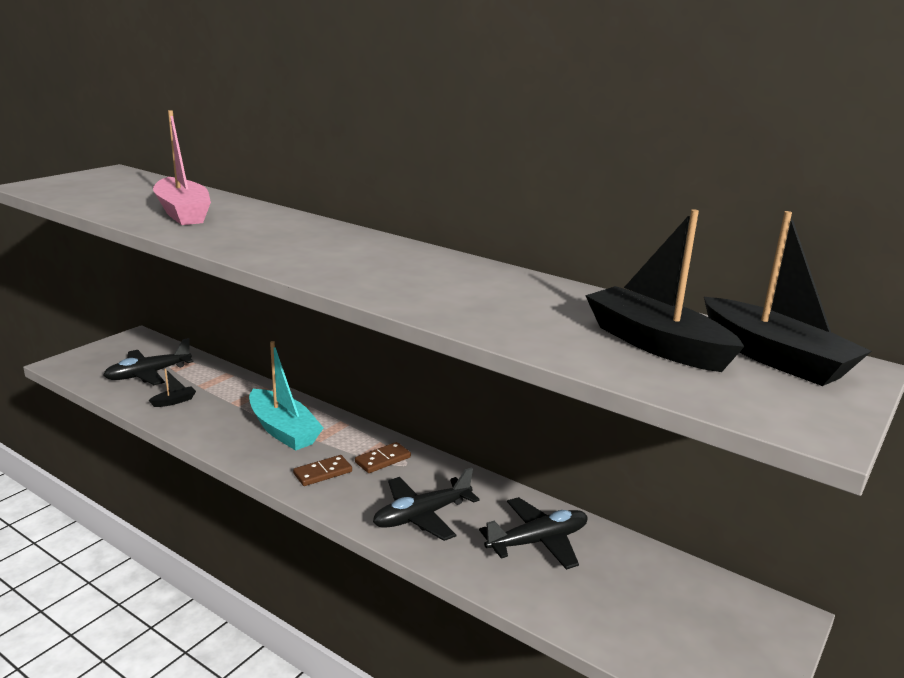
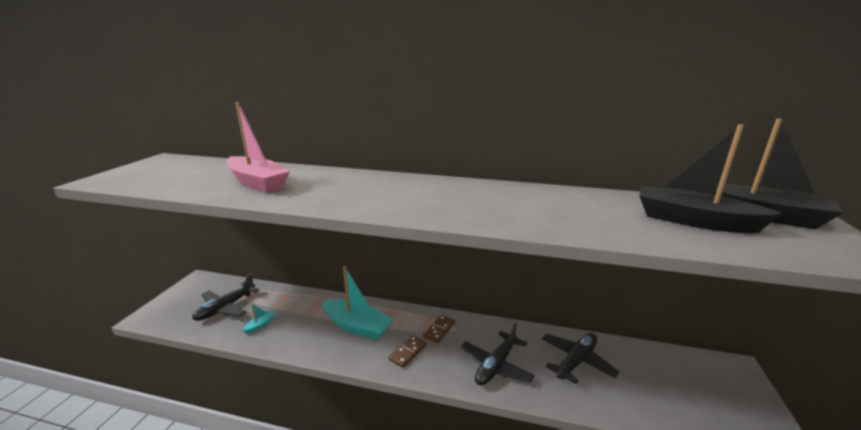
camera: 20 degrees left, 0 degrees up
(174, 401) = (260, 325): black boat -> turquoise boat

